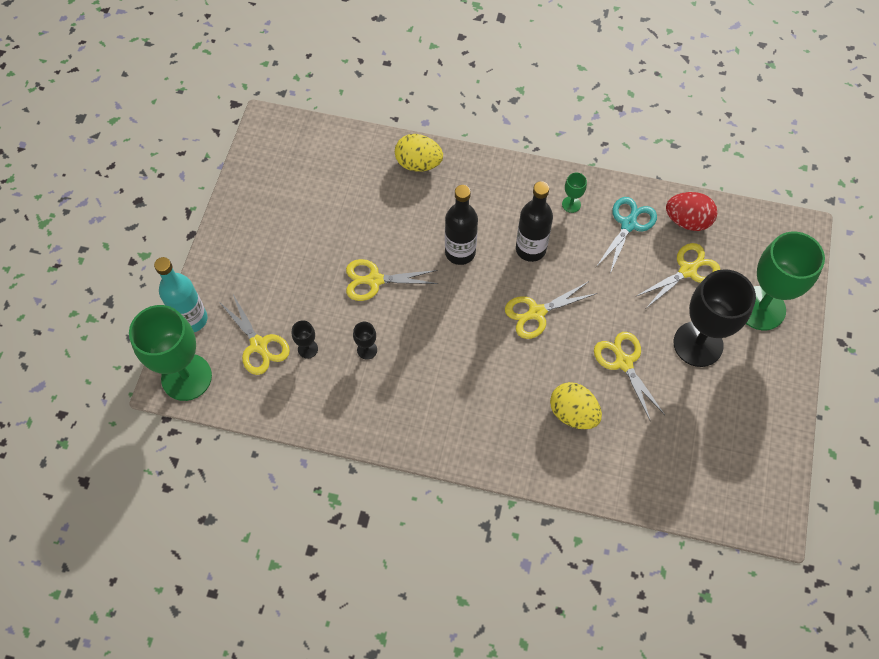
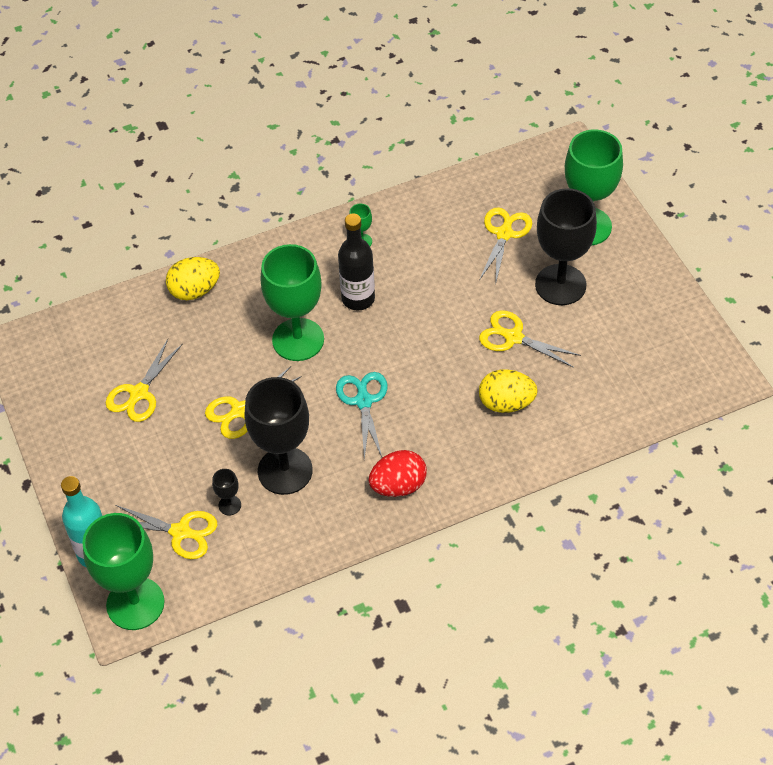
camera: 35 degrees left, 10 degrees down
(367, 350) = (285, 471): black goblet -> black goblet, size x2.44
(460, 252) = (298, 340): black bottle -> green goblet
(536, 313) = (407, 345): yellow scissors -> yellow scissors (139, 393)
(628, 224) = (424, 228): turquoise scissors -> turquoise scissors (363, 401)
(687, 221) = (471, 195): red egg -> red egg (398, 486)

